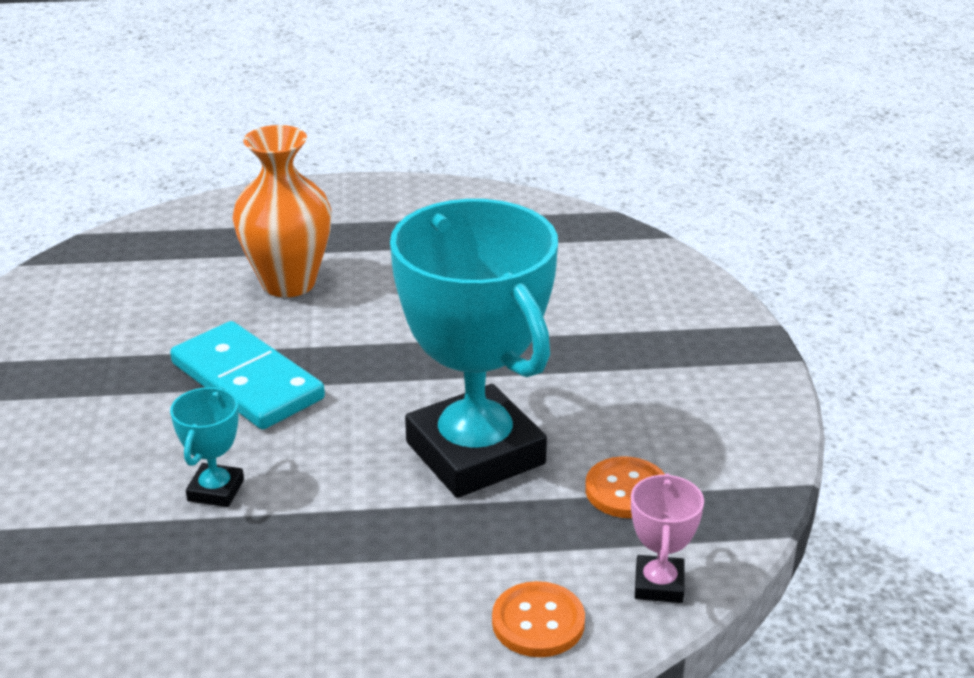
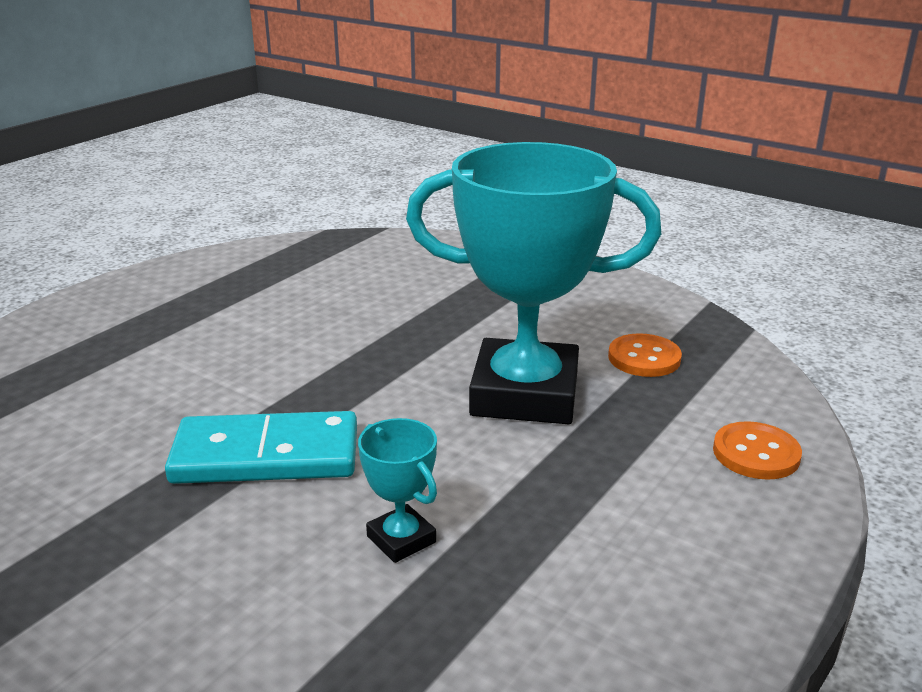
camera: 50 degrees left, 5 degrees down
(288, 283) = (161, 377): orange vase -> none
(659, 584) = (759, 390): pink trophy -> none

